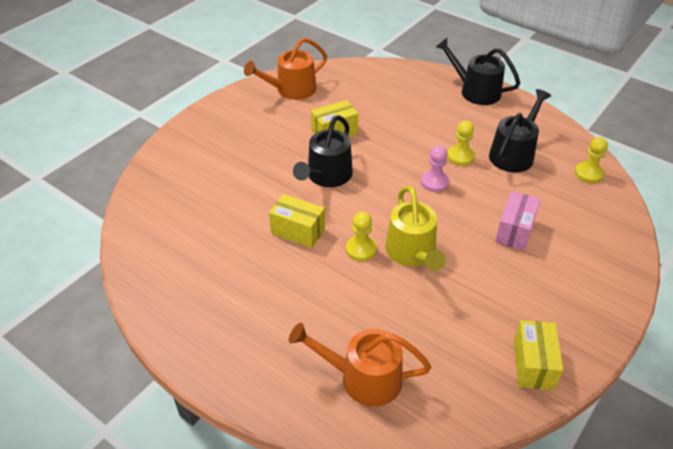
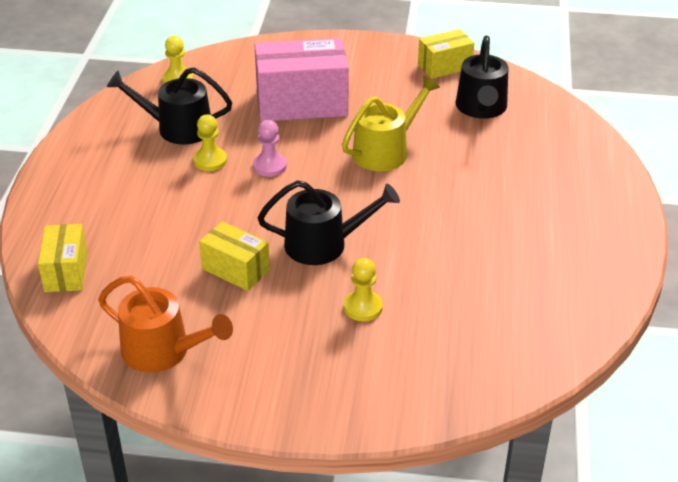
camera: 120 degrees left, 5 degrees down
(298, 231) = (427, 231): yellow box -> yellow box (66, 271)
(361, 249) = (411, 182): yellow pawn -> yellow pawn (363, 307)
(363, 378) = (543, 135): orange watering can -> none
(476, 91) = (61, 183): black watering can -> black watering can (481, 108)
(514, 231) = (301, 103): pink box -> pink box, size x1.79

